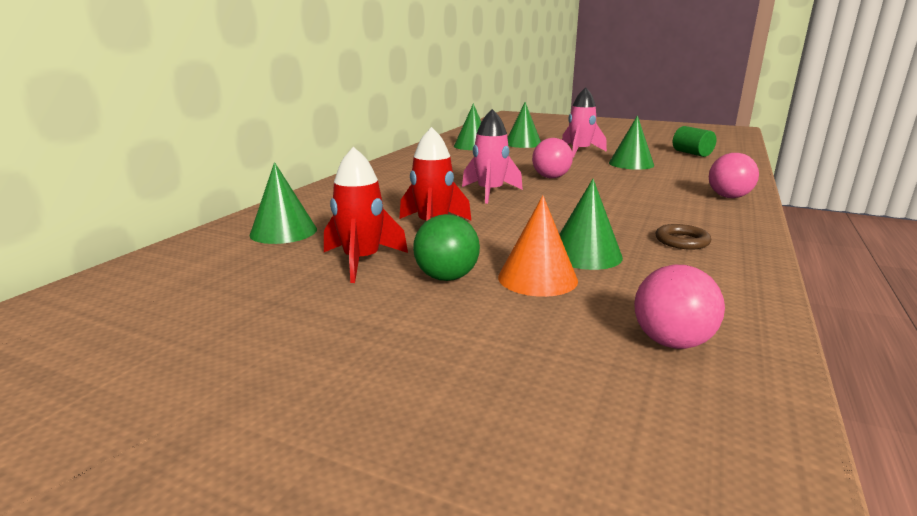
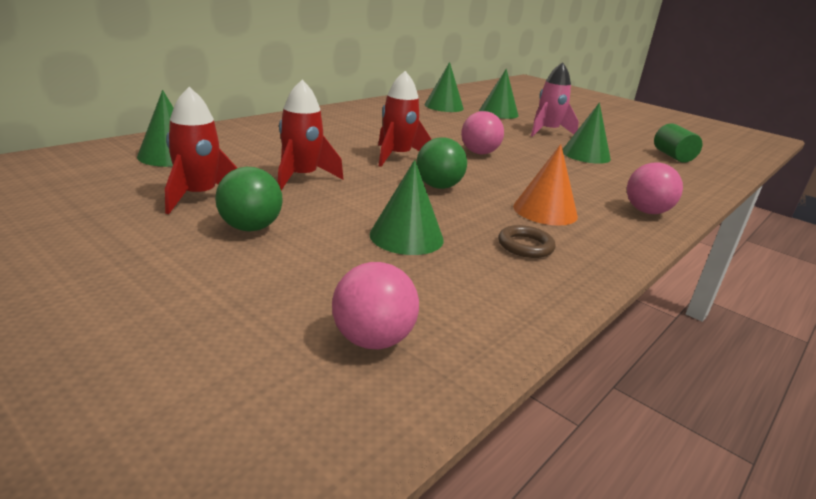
camera: 15 degrees right, 5 degrees up
(490, 193) = (397, 156): pink rocket -> red rocket
(537, 278) = (330, 248): orange cone -> orange cone (545, 211)
(555, 210) = (438, 186): none -> green ball

